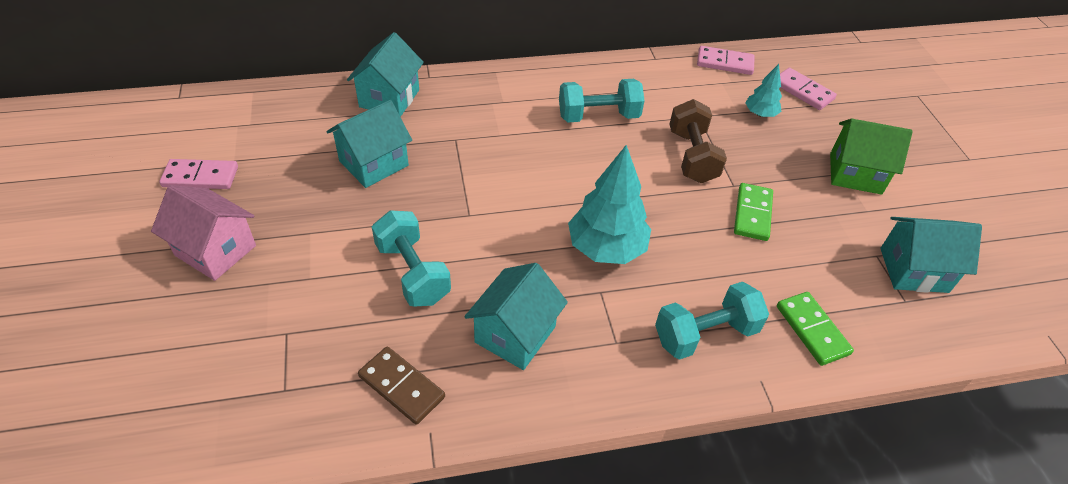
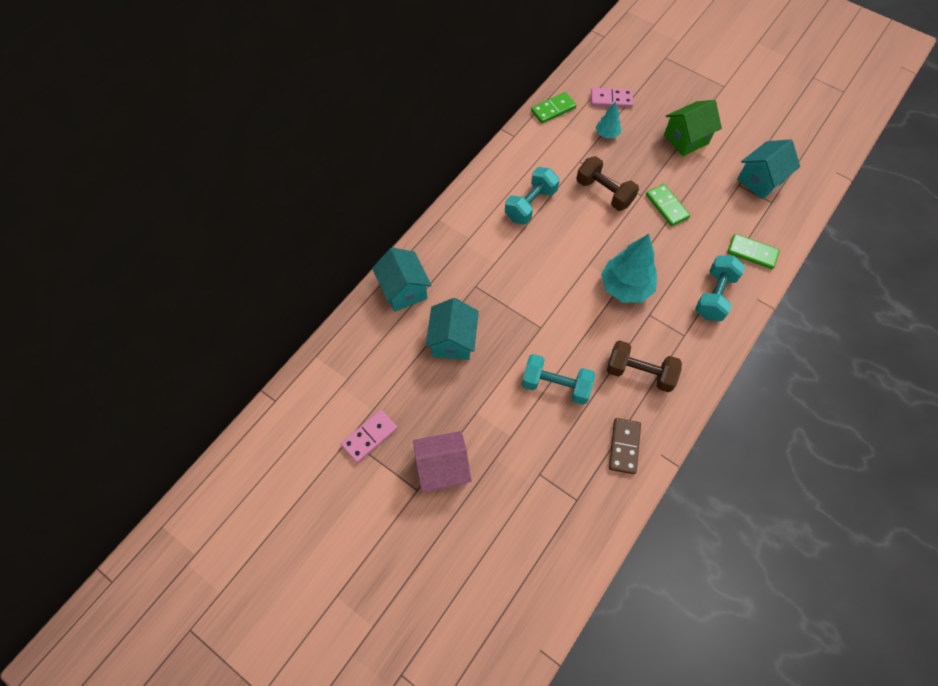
camera: 40 degrees left, 15 degrees up
(402, 386) = (624, 446): brown domino -> brown domino turned 75 degrees counterclockwise
(515, 334) = (639, 373): turquoise house -> brown dumbbell
(725, 63) = (553, 109): pink domino -> green domino

